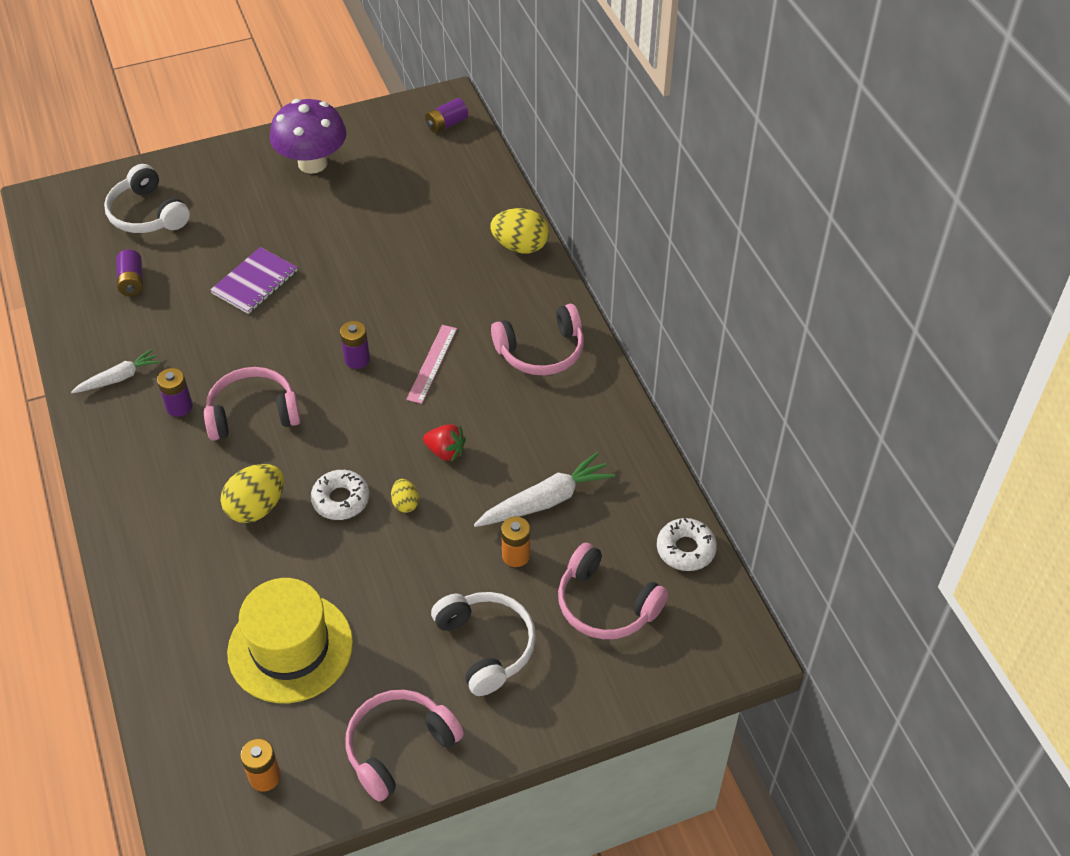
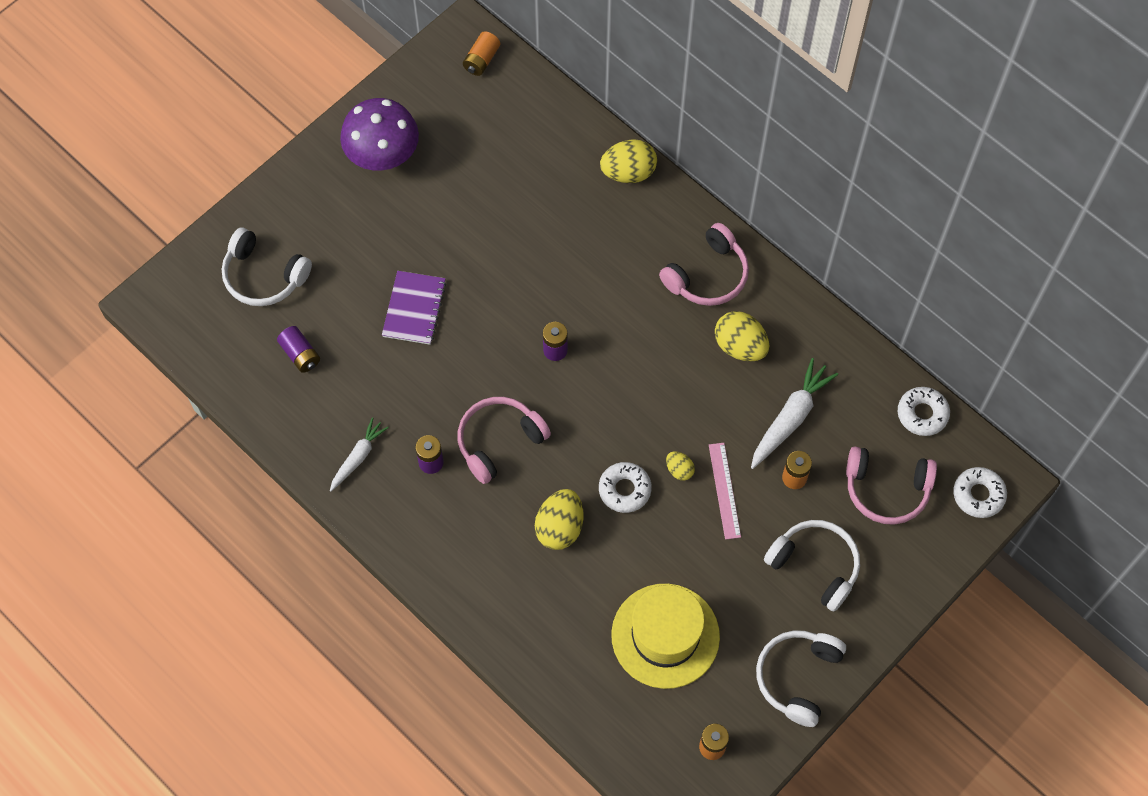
camera: 25 degrees left, 15 degrees up
(399, 747) = (797, 677): pink headphones -> white headphones
(432, 363) = (622, 327): pink ruler -> pink ruler (724, 490)
(445, 452) = (684, 408): red strawberry -> none
(446, 124) = (481, 60): purple battery -> orange battery
(535, 420) = (740, 346): none -> yellow egg
(703, 649) = (978, 495): none -> white donut

